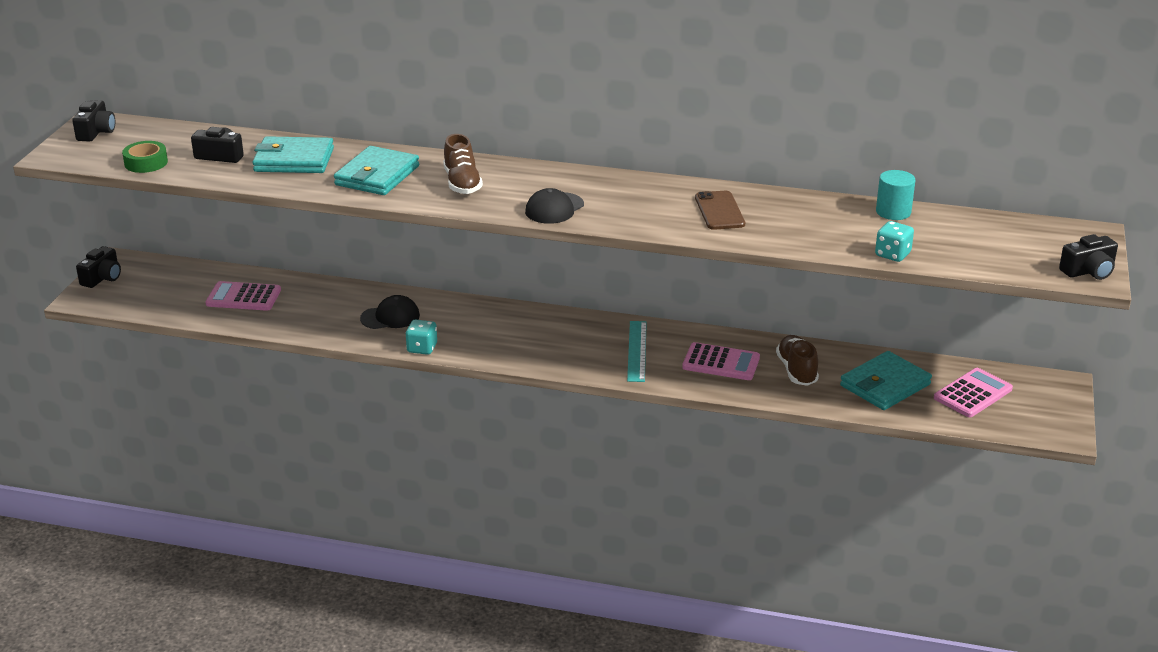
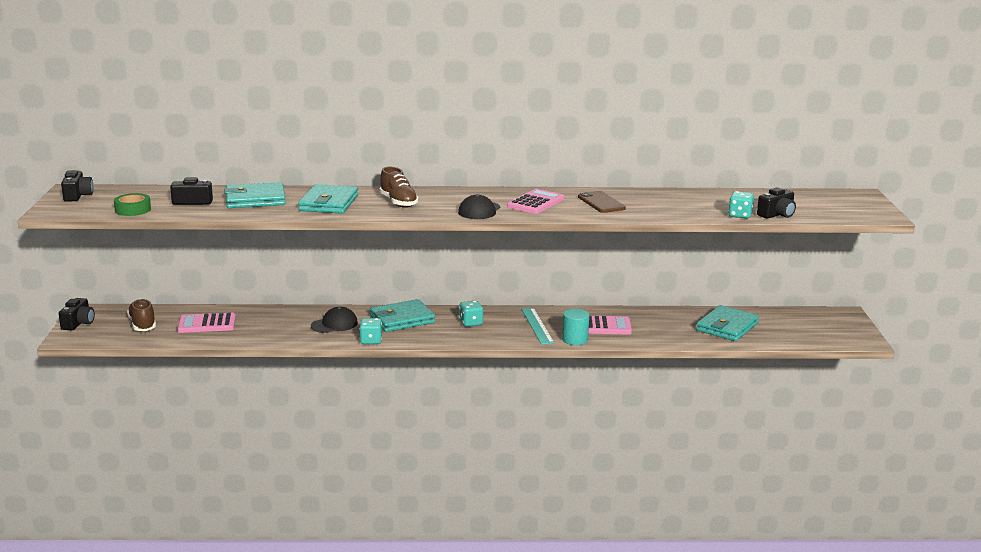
camera: 15 degrees left, 10 degrees down
(475, 319) = (402, 319): none -> turquoise wallet
(556, 336) = (471, 323): none -> turquoise dice
(796, 370) = (660, 325): brown shoe -> brown shoe (142, 325)
(893, 212) = (722, 194): turquoise cylinder -> turquoise cylinder (575, 340)
(973, 394) = (790, 325): pink calculator -> pink calculator (535, 202)
(1089, 271) = (876, 213): black camera -> black camera (777, 214)

